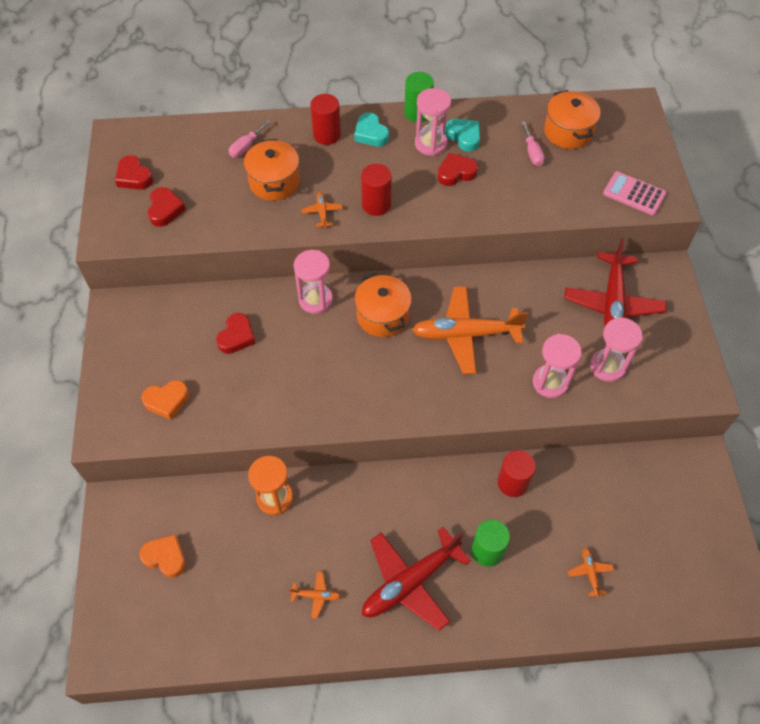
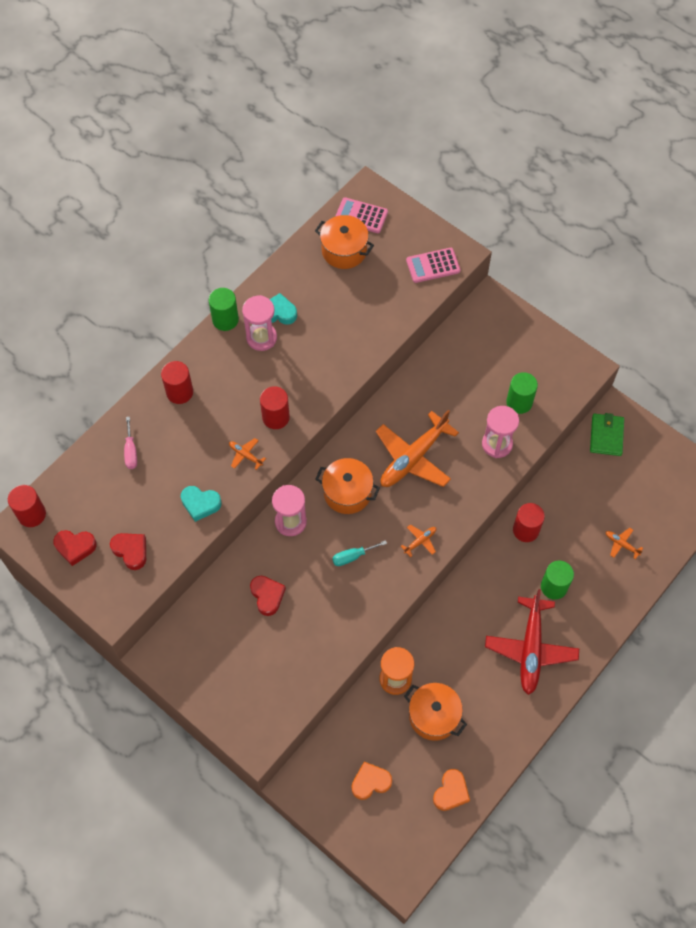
camera: 45 degrees left, 5 degrees up
(134, 134) = (31, 514): none -> red cylinder
(167, 401) = (273, 682): orange heart -> orange heart (451, 792)
(274, 182) = (185, 461): orange pot -> orange pot (433, 716)
(316, 595) = (486, 711): orange plane -> orange plane (420, 541)
(332, 365) = (353, 556): none -> turquoise screwdriver
(371, 134) = (210, 365): turquoise heart -> turquoise heart (200, 504)
(456, 173) = (303, 346): red heart -> none
(532, 152) = (337, 287): pink screwdriver -> none
(607, 366) = (519, 402): pink hourglass -> green cylinder
(611, 118) = (361, 216): none -> pink calculator
(612, 303) = (480, 354): red plane -> none
(672, 471) = (606, 436): none -> green wallet

